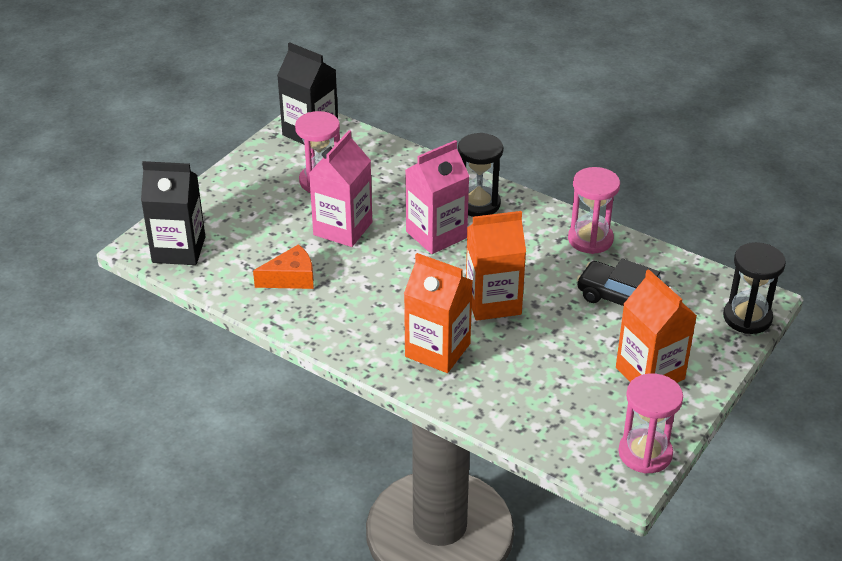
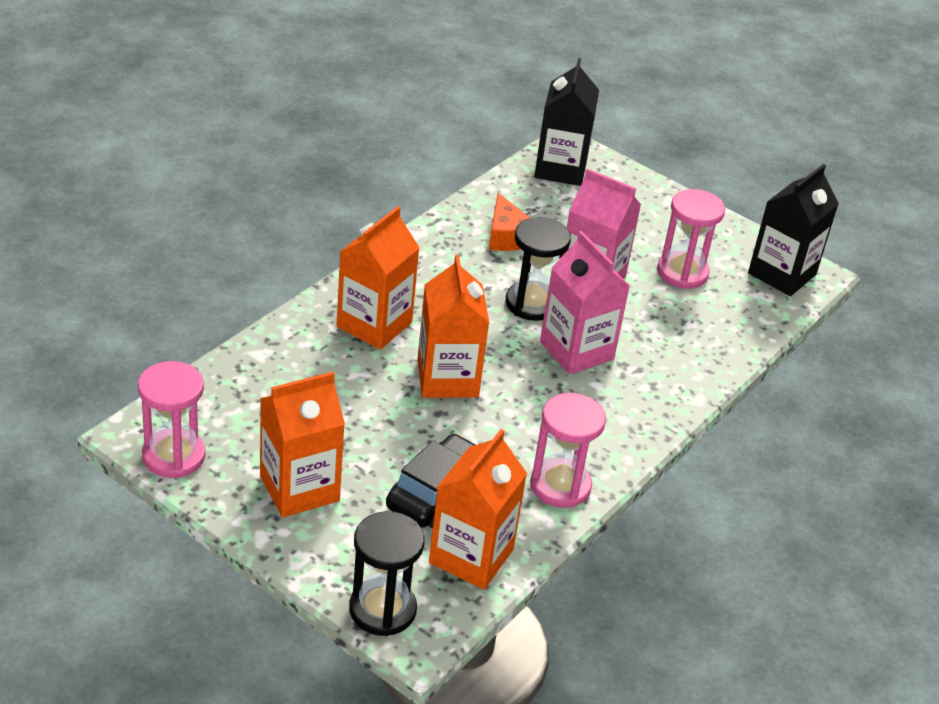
camera: 90 degrees right, 0 degrees up
(478, 204) = (637, 395): black hourglass -> black hourglass (532, 303)
(678, 279) = (471, 556): none -> orange carton

